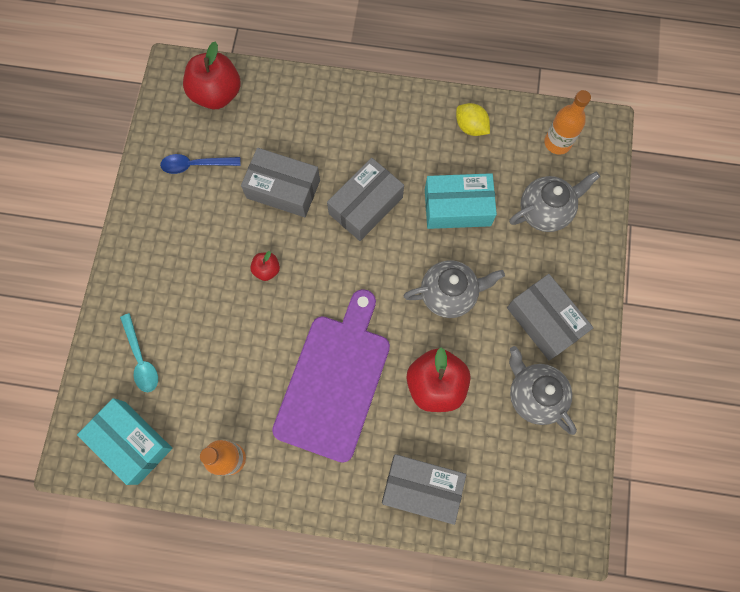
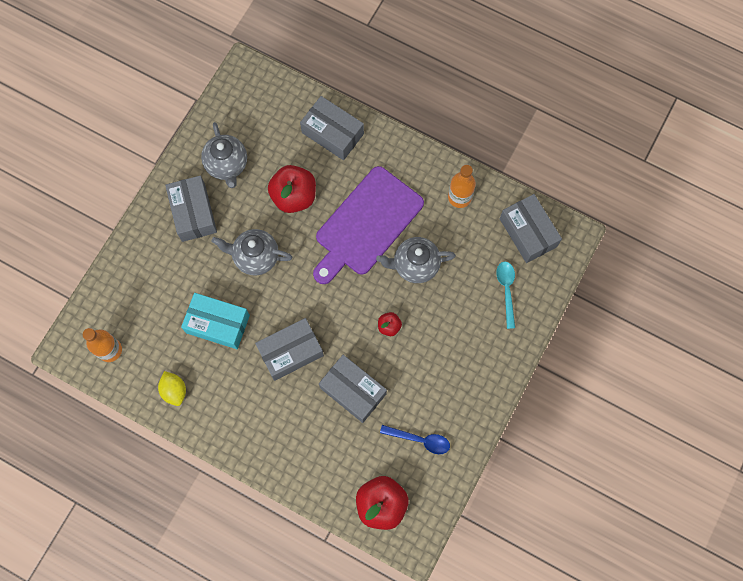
camera: 160 degrees left, 0 degrees up
(131, 442) = (528, 232): turquoise box -> grey box
(545, 211) = (150, 295): grey teapot -> grey teapot (415, 265)

